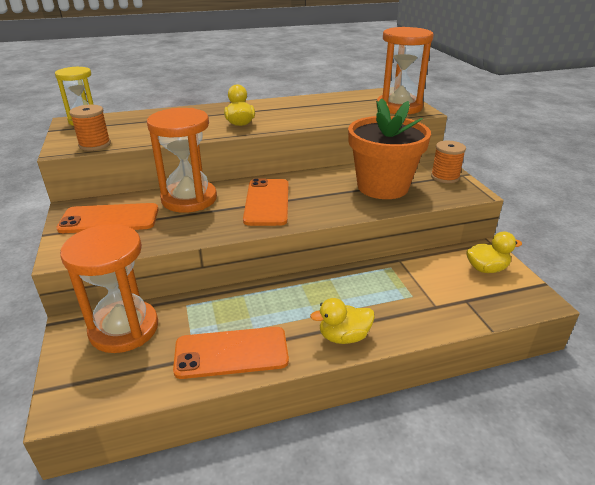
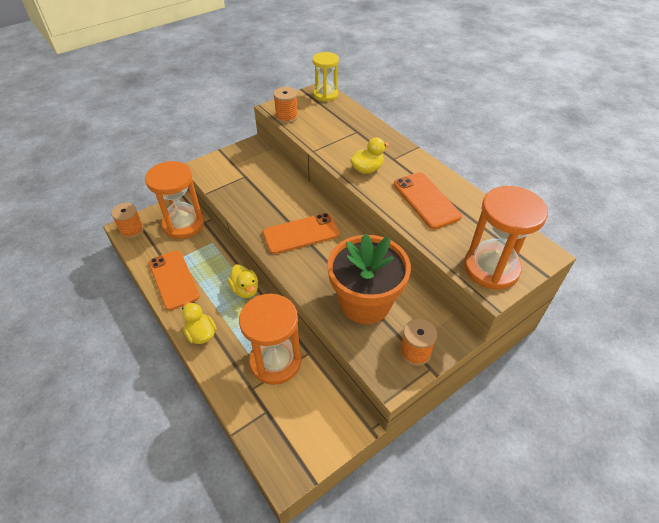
camera: 70 degrees right, 15 degrees up
(79, 395) = (132, 230): none -> orange spool
(109, 219) = (245, 166): orange phone -> orange phone (426, 200)
(189, 199) = (287, 191): orange hourglass -> orange hourglass (275, 361)
(486, 269) = (320, 426): yellow duck -> yellow duck (245, 289)

